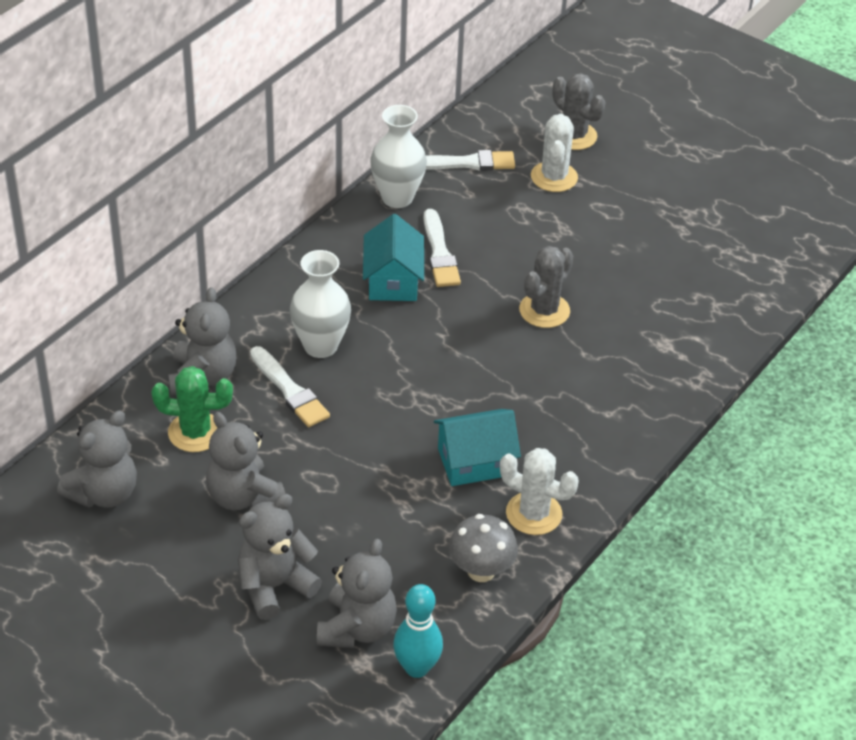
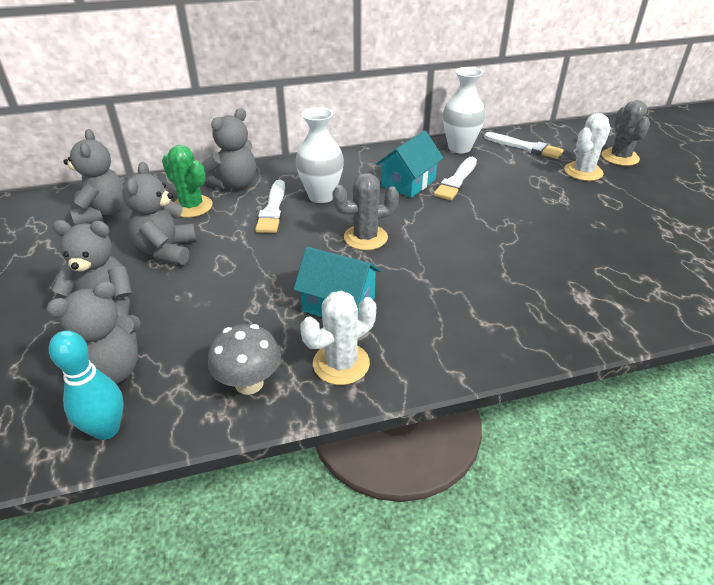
camera: 40 degrees right, 5 degrees down
(104, 493) = (102, 213): grey teddy bear -> grey teddy bear turned 90 degrees counterclockwise
(534, 514) = (341, 364): white cactus -> white cactus turned 75 degrees clockwise
(544, 310) = (499, 237): grey cactus -> grey cactus (365, 237)

